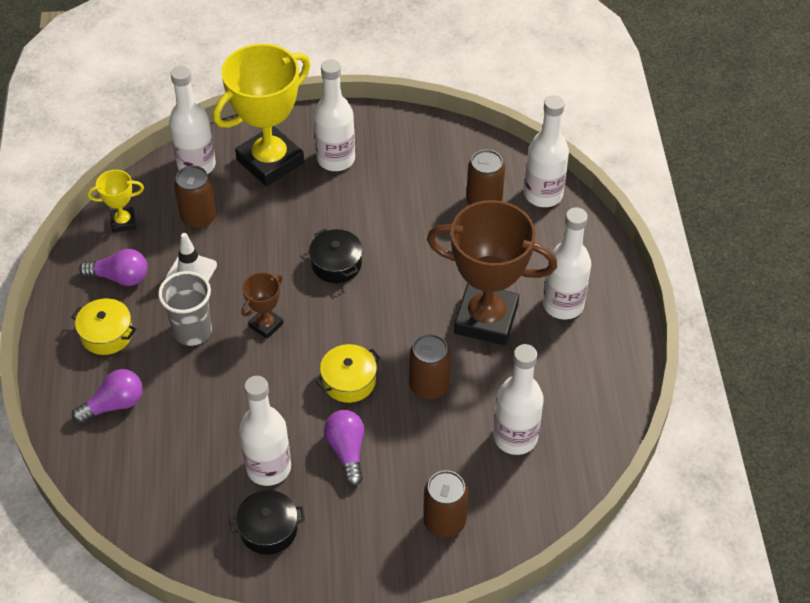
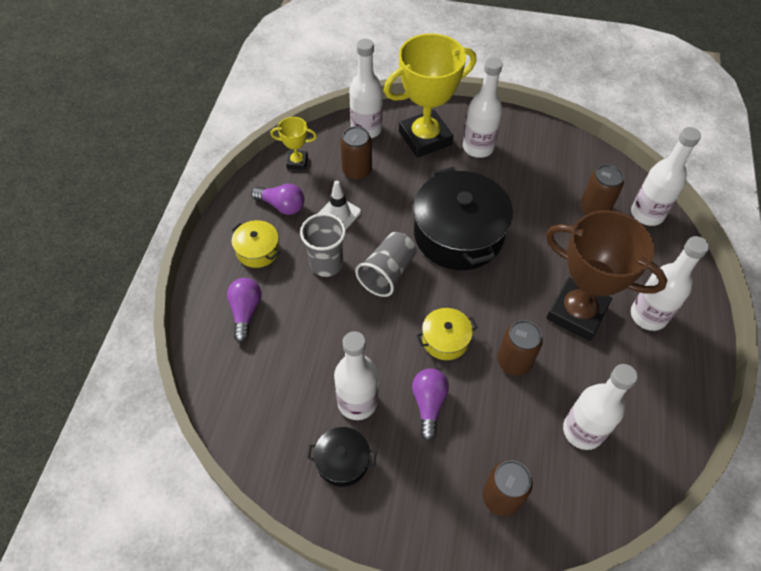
camera: 15 degrees right, 5 degrees up
(114, 405) = (245, 312): purple light bulb -> purple light bulb turned 75 degrees counterclockwise
(266, 325) = (387, 273): brown trophy -> grey cup
(336, 264) = (458, 234): black pot -> black pot, size x2.11

